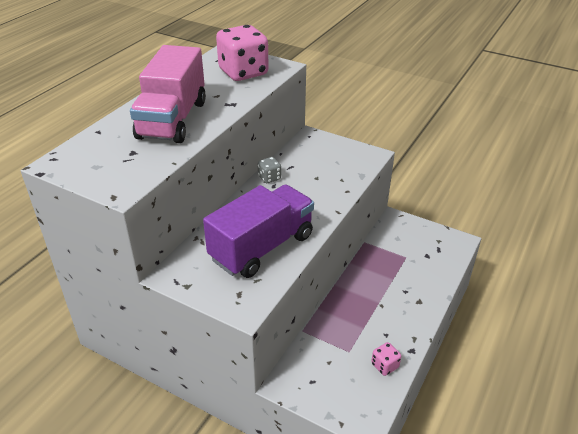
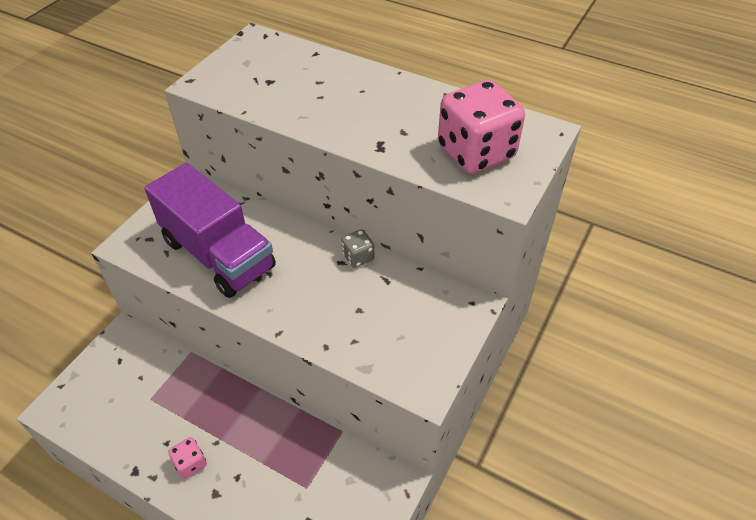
camera: 90 degrees right, 10 degrees up
(172, 120) = (338, 101): pink truck -> none
(384, 366) = (119, 436): pink dice -> pink dice (190, 463)

